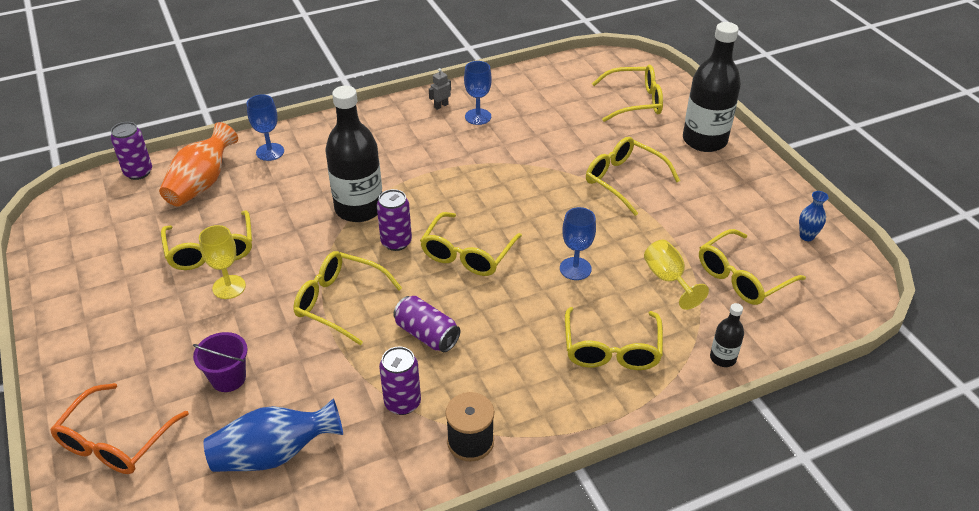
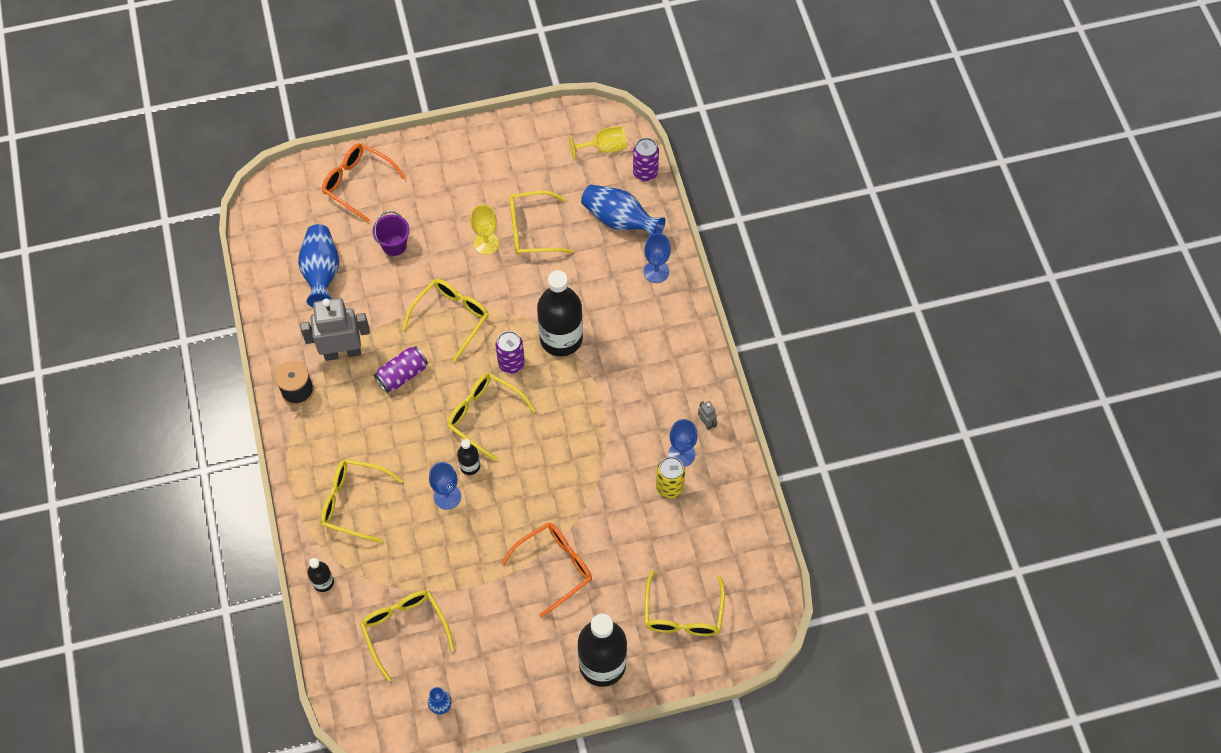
camera: 100 degrees right, 20 degrees up
(202, 184) = (620, 220): orange vase -> blue vase
(402, 403) = (342, 352): purple can -> grey robot
(514, 120) = (669, 487): none -> yellow can
(533, 256) = (470, 466): none -> black bottle
(624, 180) = (554, 567): yellow glasses -> orange glasses
(668, 279) = (417, 567): yellow goblet -> yellow goblet (604, 148)

